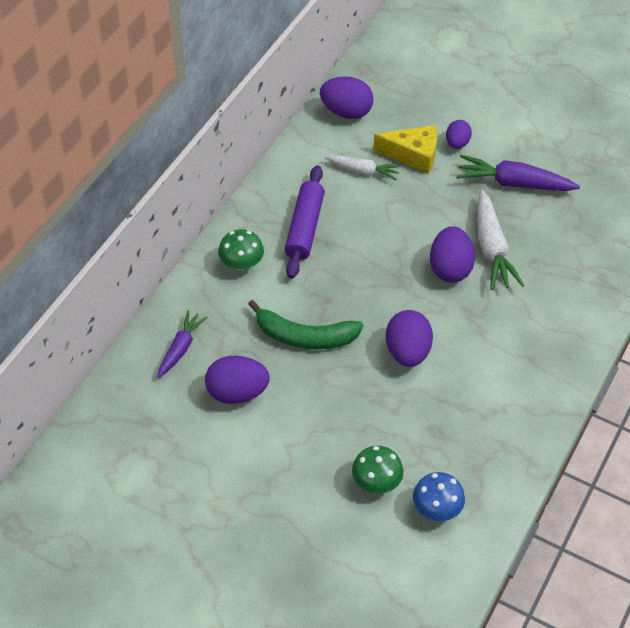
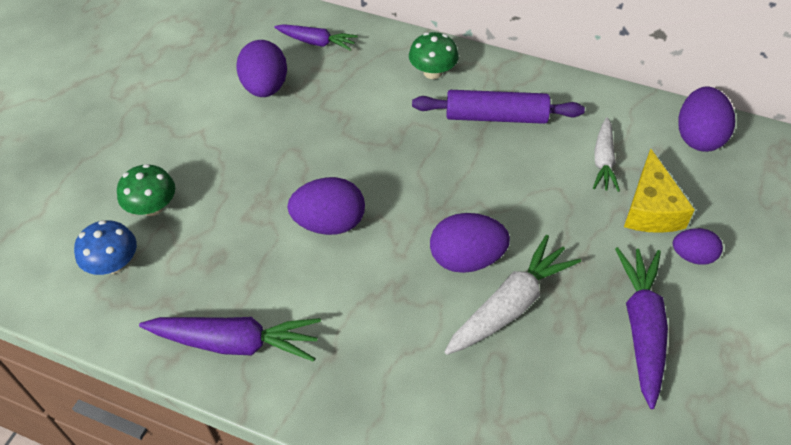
camera: 85 degrees right, 0 degrees up
(305, 336) = (341, 131): green banana -> none
(492, 249) = (510, 305): white carrot -> white carrot turned 150 degrees clockwise
(517, 418) = (236, 343): none -> purple carrot

